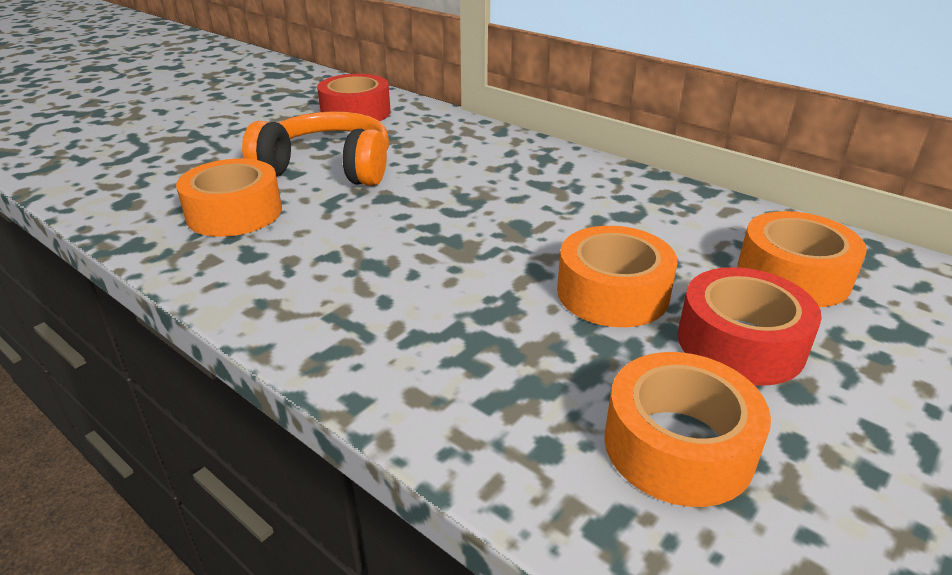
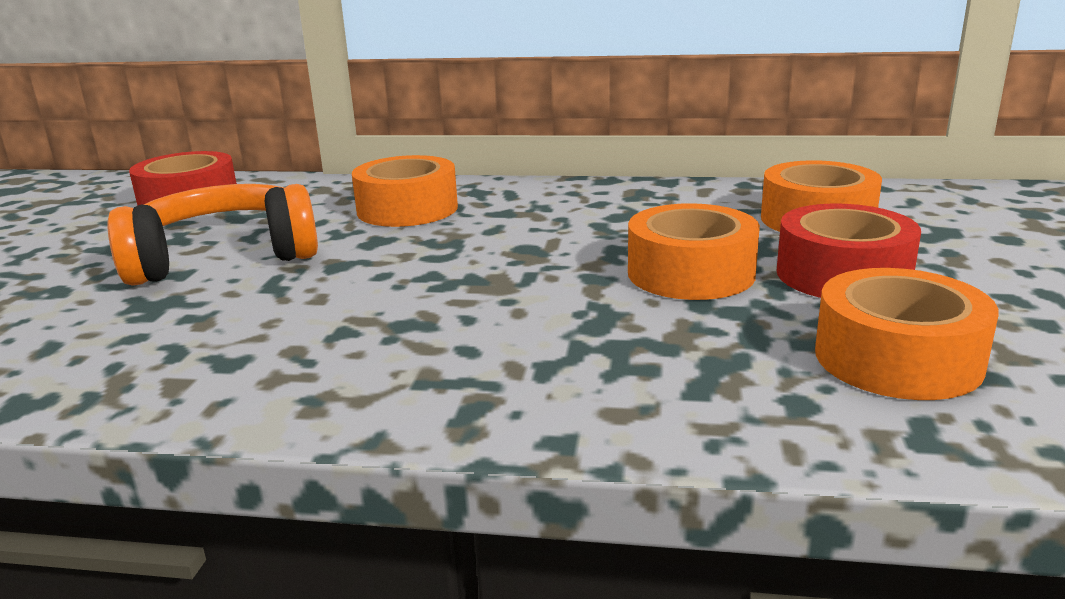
camera: 30 degrees left, 10 degrees down
(234, 213) = (145, 330): orange tape -> orange tape (407, 209)

